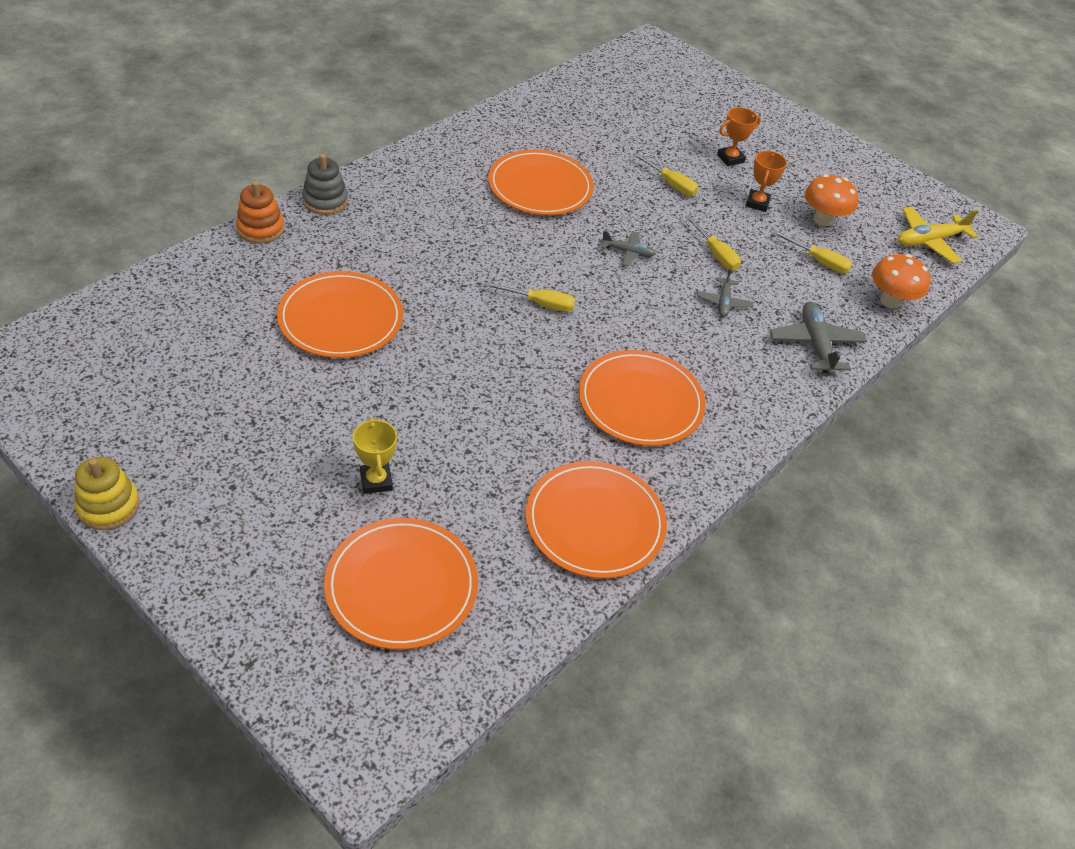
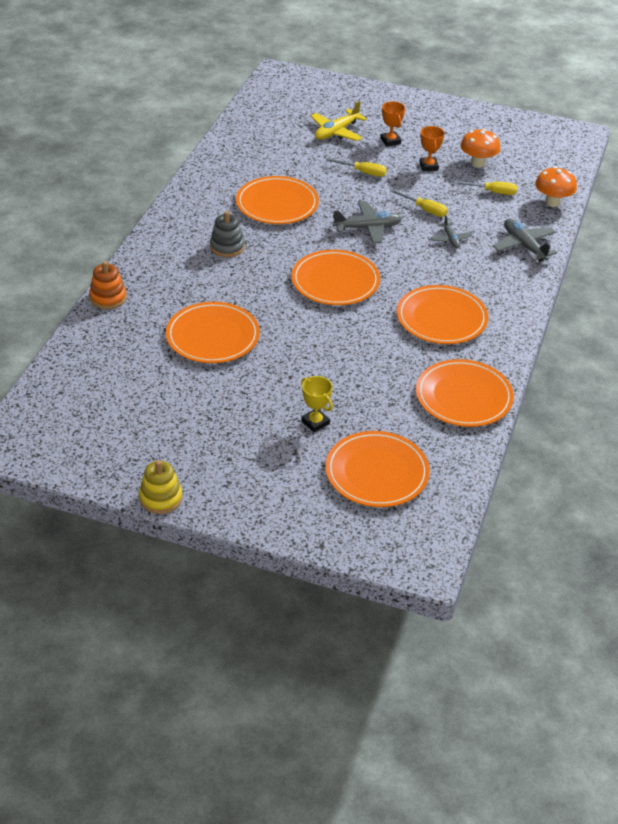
camera: 20 degrees left, 5 degrees down
(325, 201) = (137, 264): grey stacking toy -> grey stacking toy (227, 247)
(540, 304) = (335, 281): yellow screwdriver -> orange plate
(628, 252) = (367, 228): grey plane -> grey plane, size x1.67
(730, 158) = (390, 141): orange trophy -> orange trophy turned 60 degrees counterclockwise
(929, 241) = (553, 155): yellow plane -> yellow plane (336, 132)

